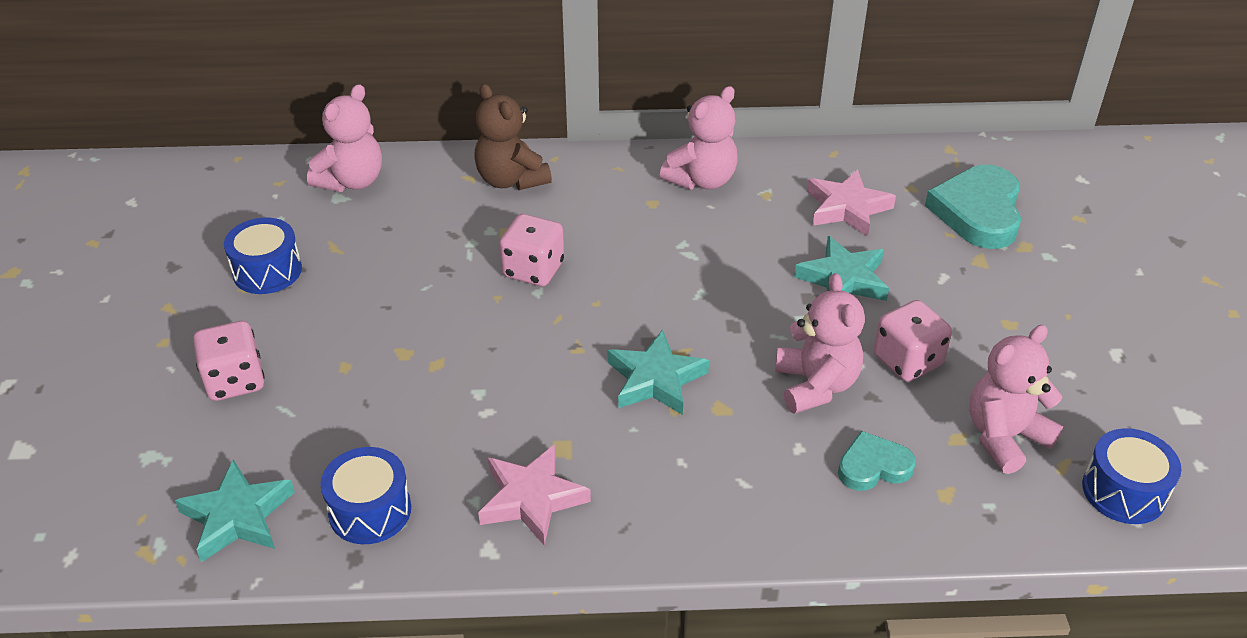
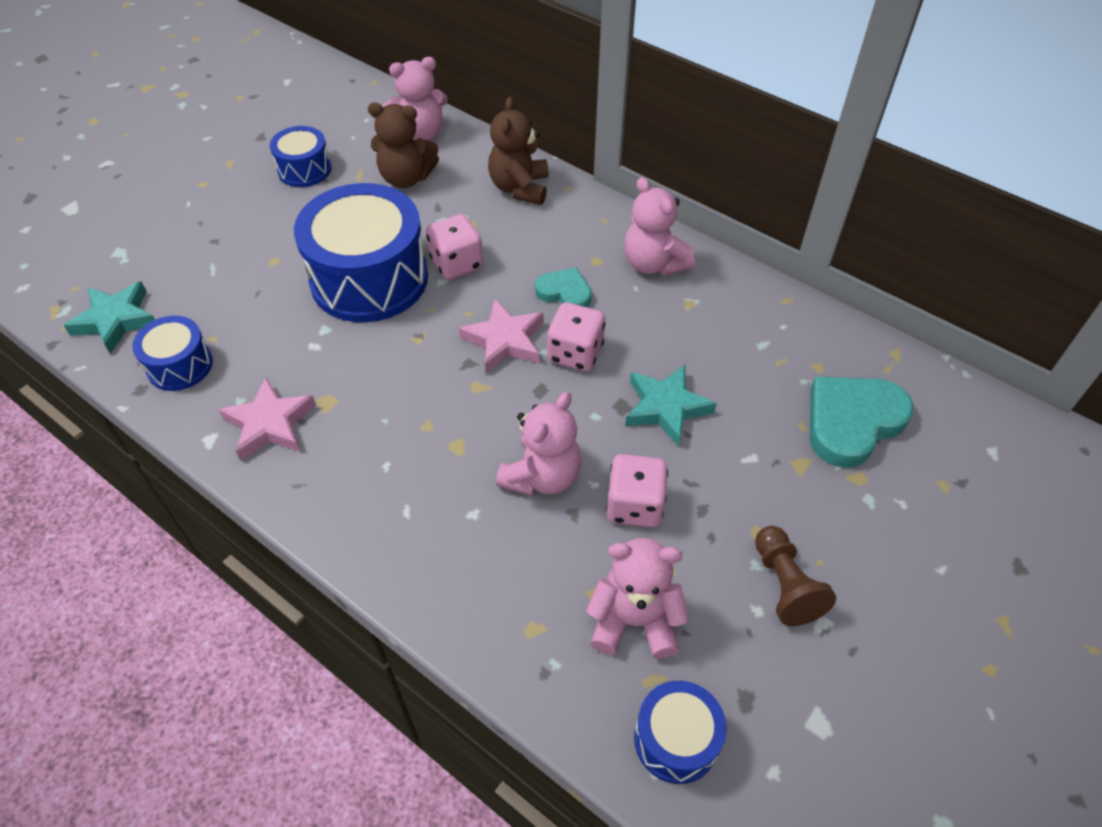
camera: 40 degrees right, 10 degrees up
(235, 381) = (209, 232): pink dice -> pink dice (575, 353)
(388, 225) = (406, 178): none -> brown teddy bear
(466, 327) = (369, 278): none -> blue drum
(655, 379) = (440, 394): turquoise star -> none
(702, 180) = (653, 263): pink teddy bear -> pink teddy bear turned 60 degrees clockwise
(847, 208) = (740, 352): pink star -> pink star (504, 340)
(873, 466) = (507, 567): turquoise heart -> turquoise heart (564, 292)
(1066, 345) = (784, 585): none -> brown pawn

